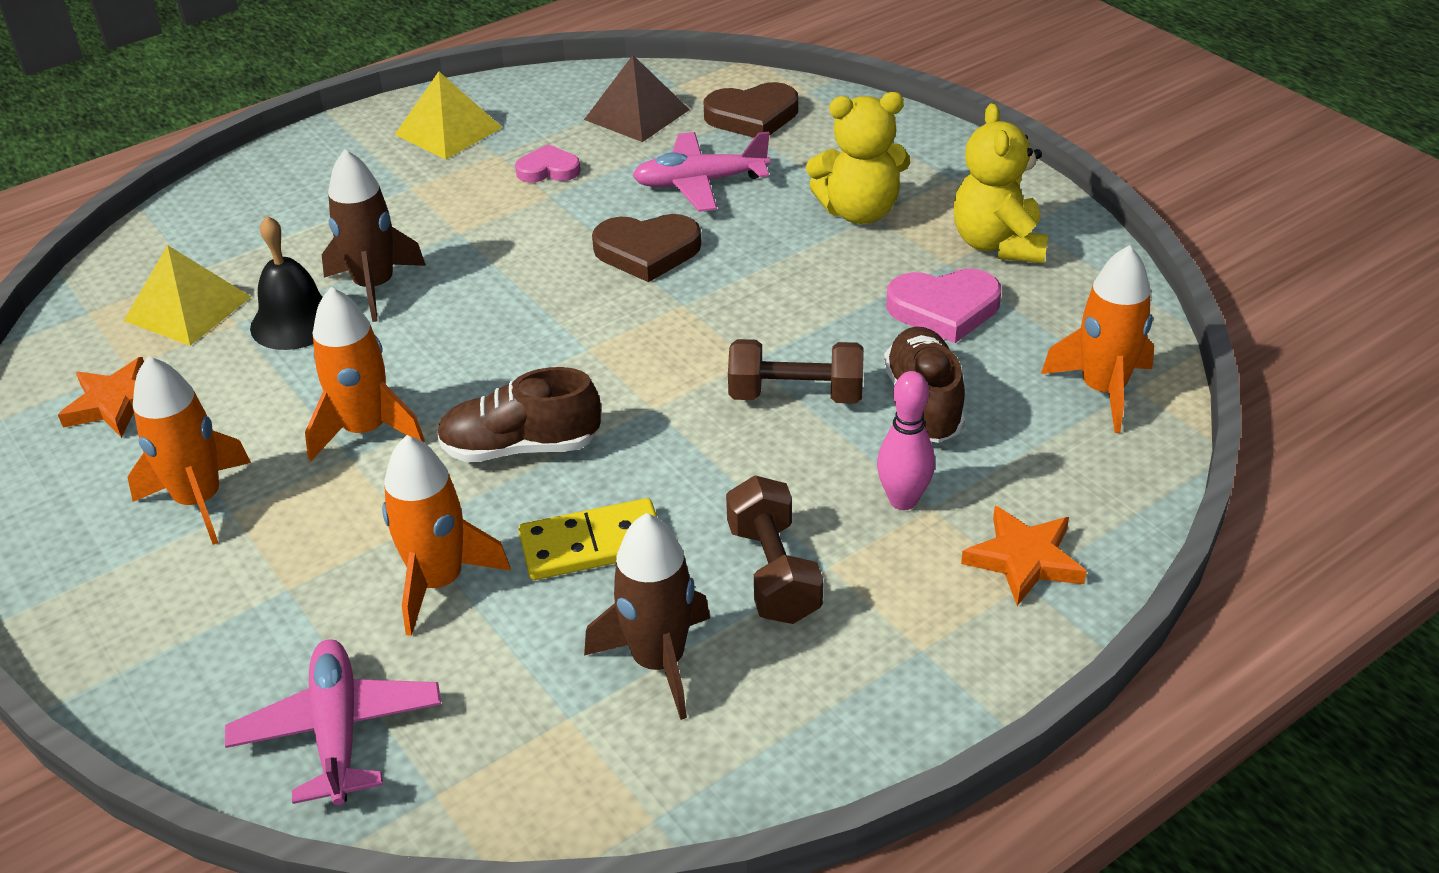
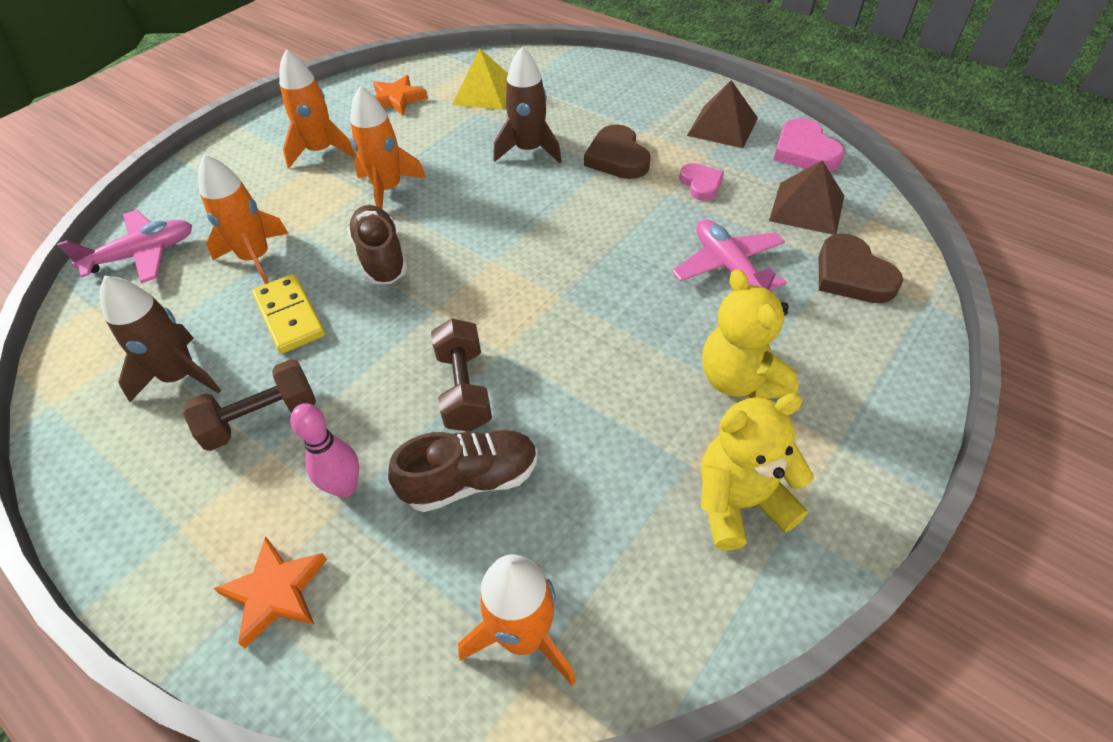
camera: 75 degrees right, 10 degrees up
(295, 322) = (484, 132): black bell -> none
(448, 130) = (722, 126): yellow pyramid -> brown pyramid
(647, 251) = (620, 261): brown heart -> brown heart (617, 158)
(944, 309) = (613, 473): pink heart -> pink heart (804, 151)

